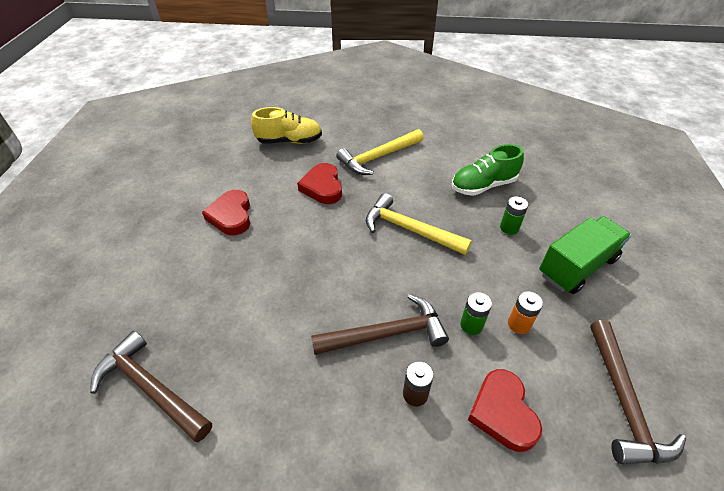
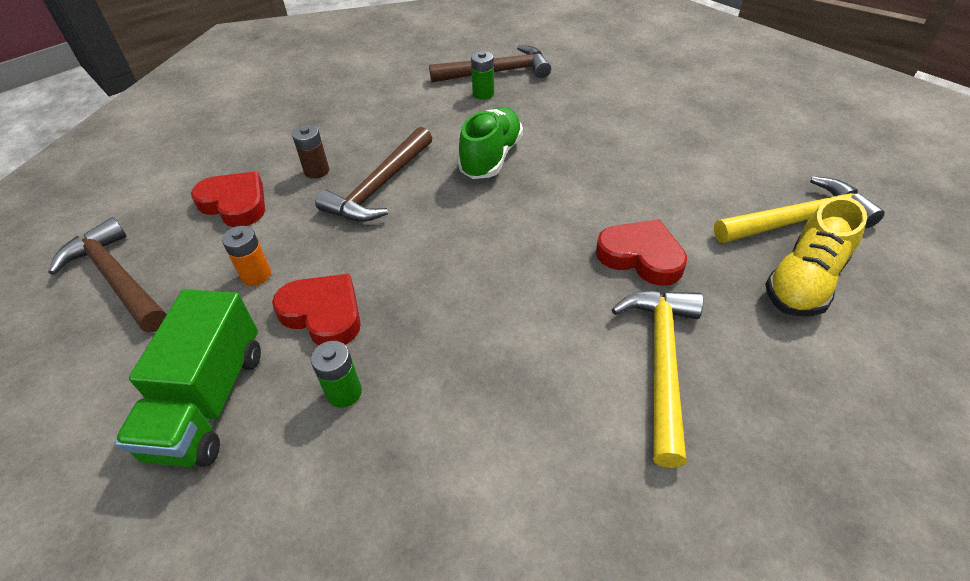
camera: 135 degrees right, 0 degrees up
(231, 216) = (657, 163): red heart -> red heart (323, 314)
(409, 229) = (471, 286): yellow hammer -> yellow hammer (798, 220)
(471, 325) = (307, 242): green battery -> green battery (483, 94)
(483, 185) = (447, 449): green shoe -> green shoe (491, 157)

